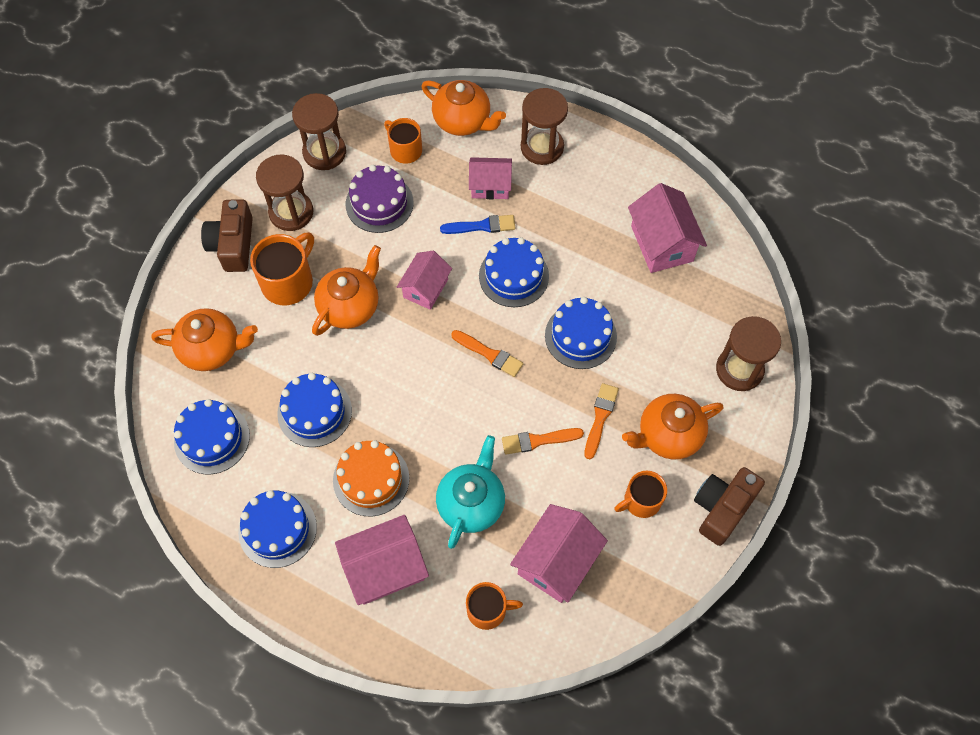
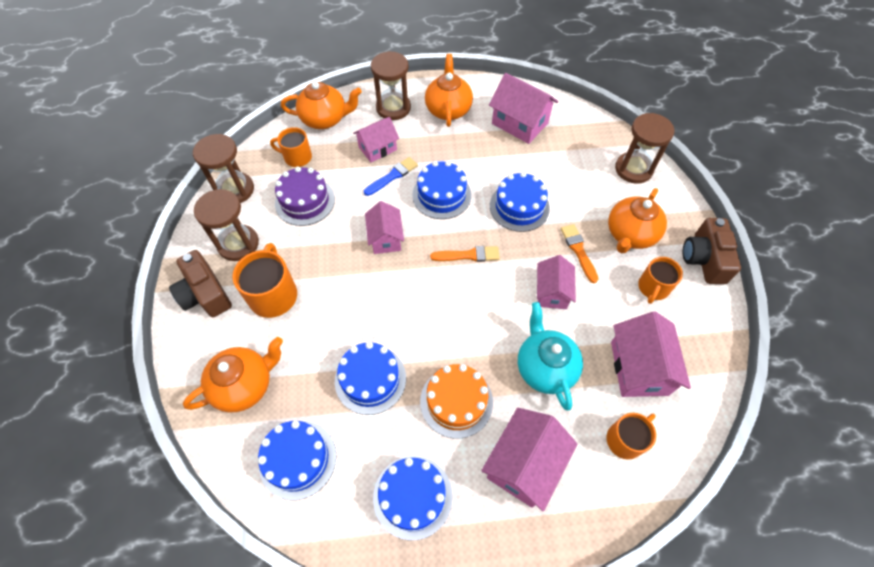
camera: 35 degrees left, 5 degrees down
(350, 306) = (338, 283): orange teapot -> orange teapot (448, 109)
(538, 440) = (552, 292): orange brush -> pink house

